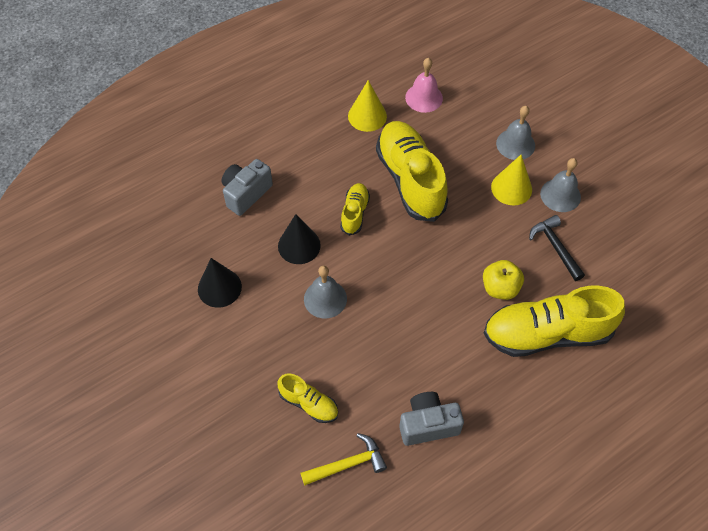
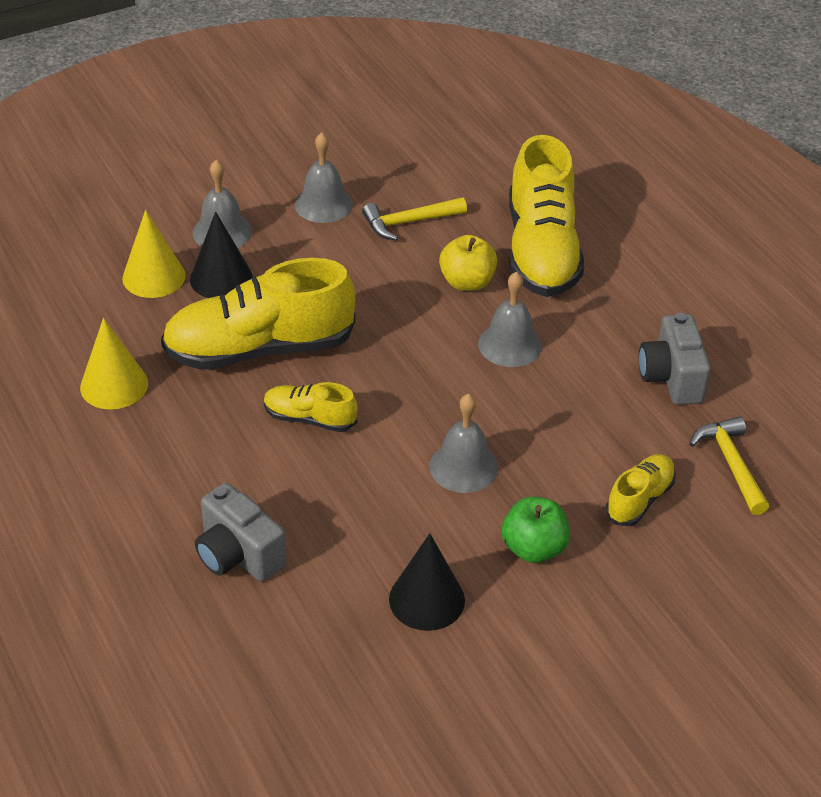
camera: 85 degrees left, 15 degrees down
(262, 342) = (533, 548): none -> green apple
(299, 245) = (359, 491): black cone -> black cone (221, 278)
(424, 98) = (98, 315): pink bell -> none
(442, 318) = (509, 344): none -> grey bell
(511, 188) = (300, 247): yellow cone -> yellow cone (154, 277)
(555, 247) = (409, 222): black hammer -> yellow hammer

